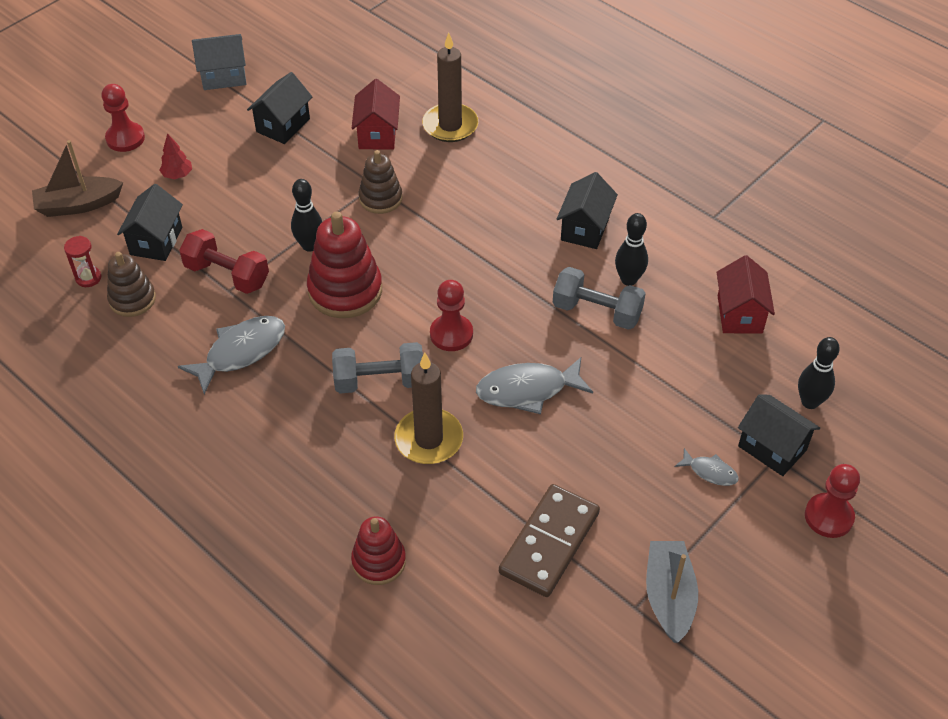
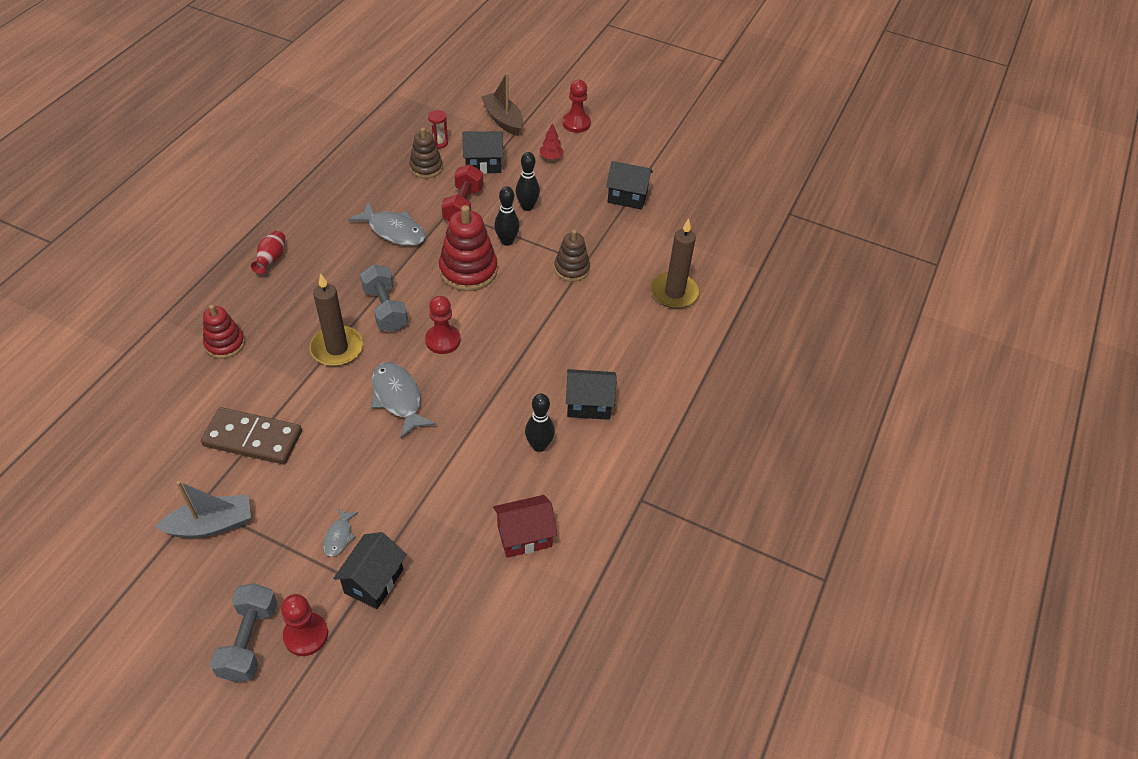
camera: 70 degrees right, 0 degrees up
(224, 77) = (664, 153): grey house -> none
(237, 493) = (271, 259): none -> red vase
(377, 134) = (642, 251): red house -> none
(597, 312) = (494, 429): grey dumbbell -> grey dumbbell (249, 641)
(810, 402) = (433, 606): black bowling pin -> black bowling pin (527, 207)

